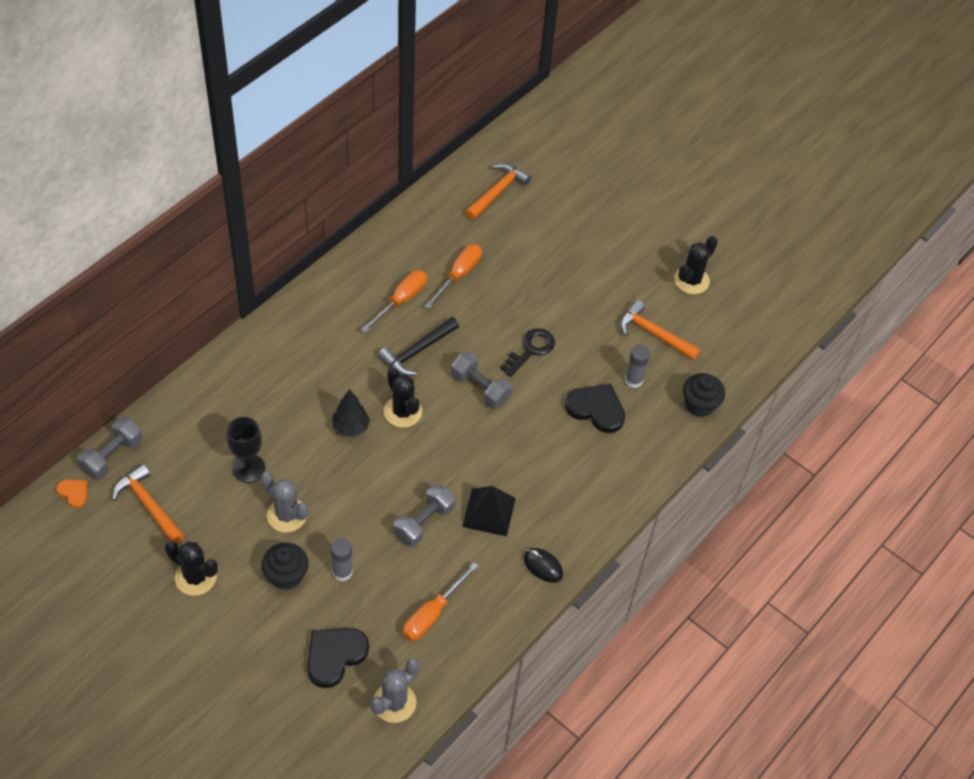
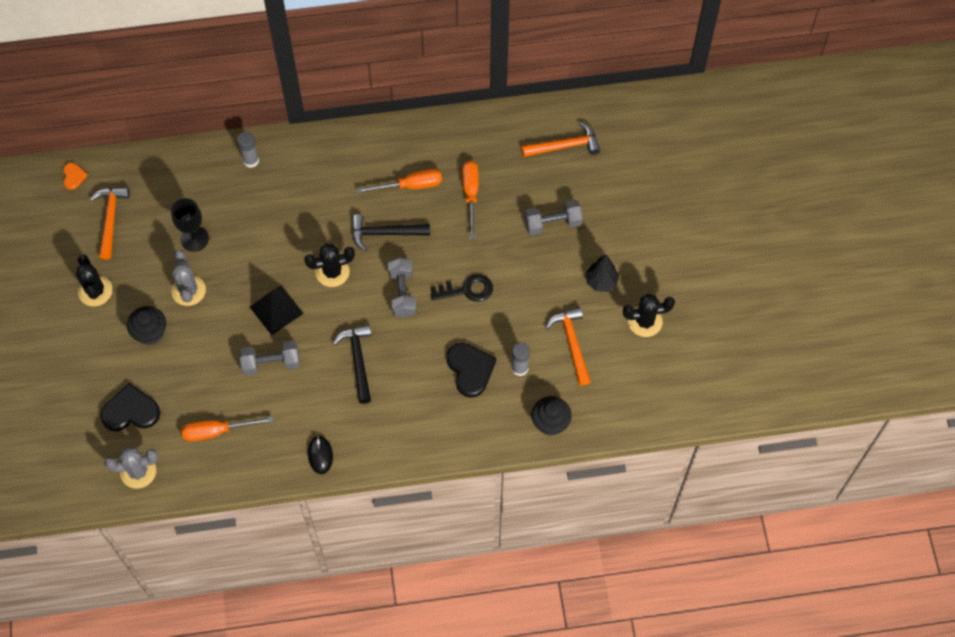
camera: 45 degrees right, 10 degrees up
(112, 456) = (118, 167): grey dumbbell -> grey dumbbell (552, 223)
(342, 572) = (187, 357): grey glue stick -> grey glue stick (251, 160)
(351, 427) = (287, 258): black tree -> black tree (601, 281)
(403, 412) = (332, 272): black cactus -> black cactus turned 60 degrees clockwise
(459, 275) = (471, 194): orange screwdriver -> orange screwdriver turned 75 degrees counterclockwise
(489, 512) = (321, 389): black pyramid -> black pyramid (276, 310)
(497, 467) = (358, 361): none -> black hammer

